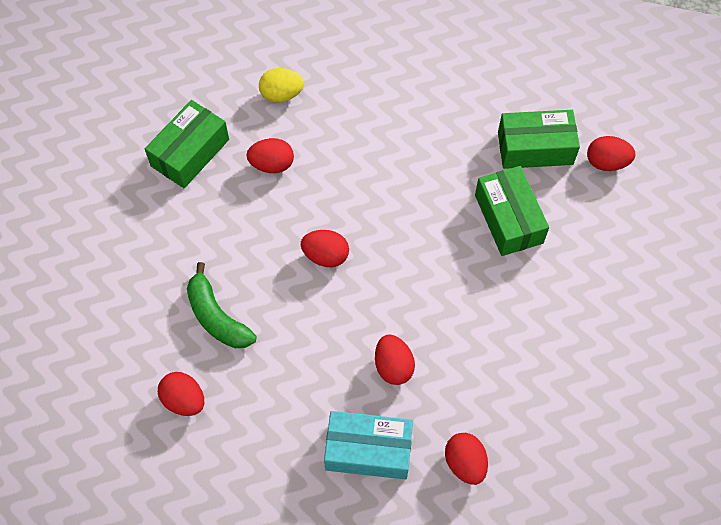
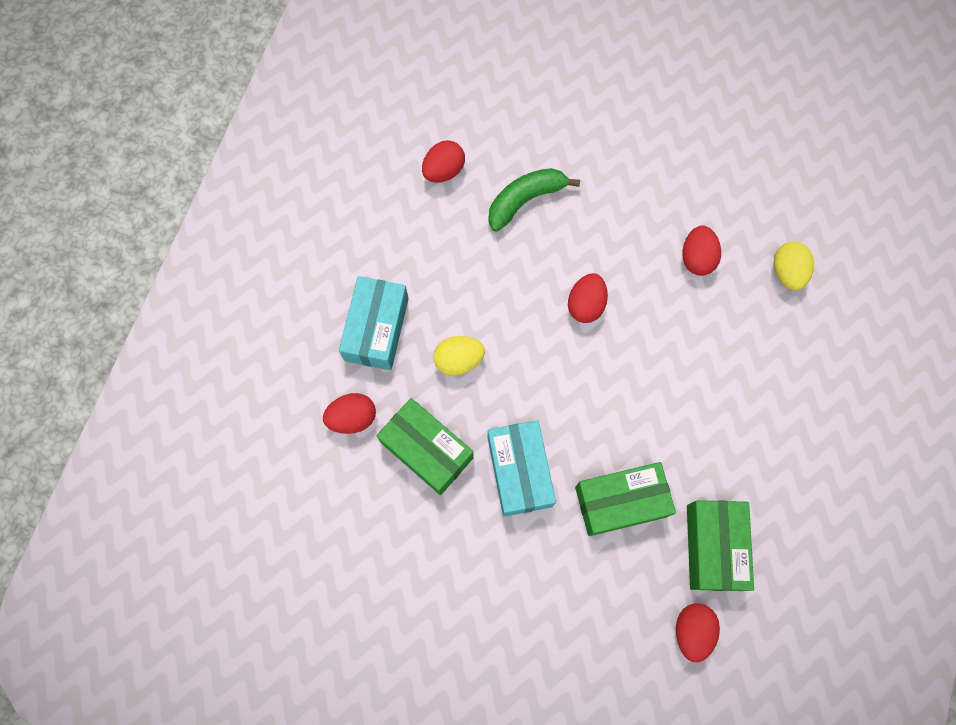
camera: 95 degrees right, 10 degrees up
(190, 153) = (713, 179): green box -> green box (426, 450)
(393, 366) = (458, 360): red egg -> yellow egg
(495, 303) = (519, 471): none -> turquoise box

